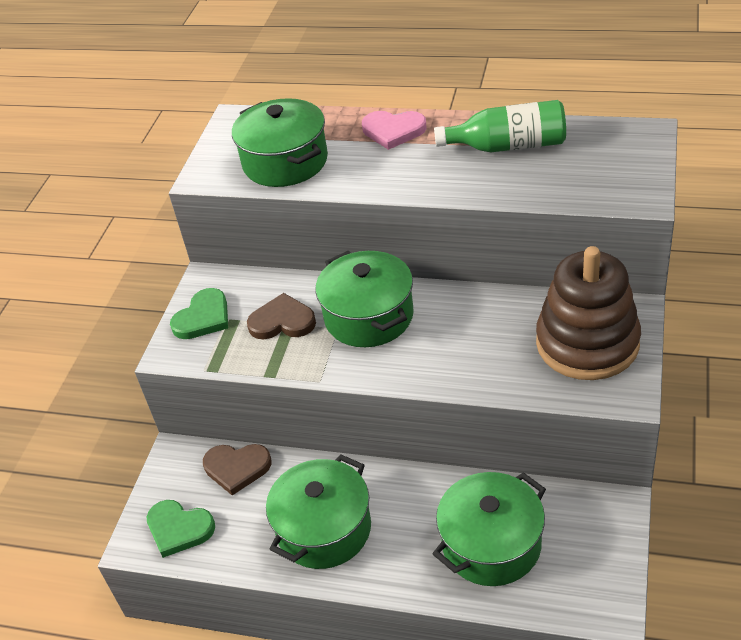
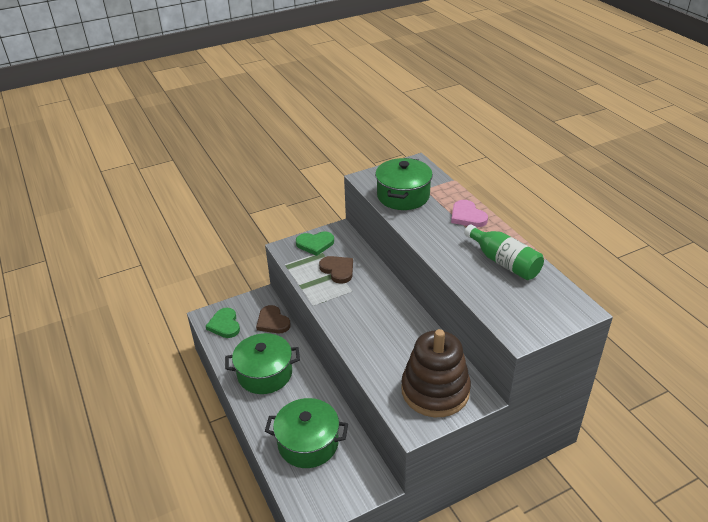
camera: 45 degrees right, 5 degrees down
(369, 316) = (370, 297): green pot -> none

